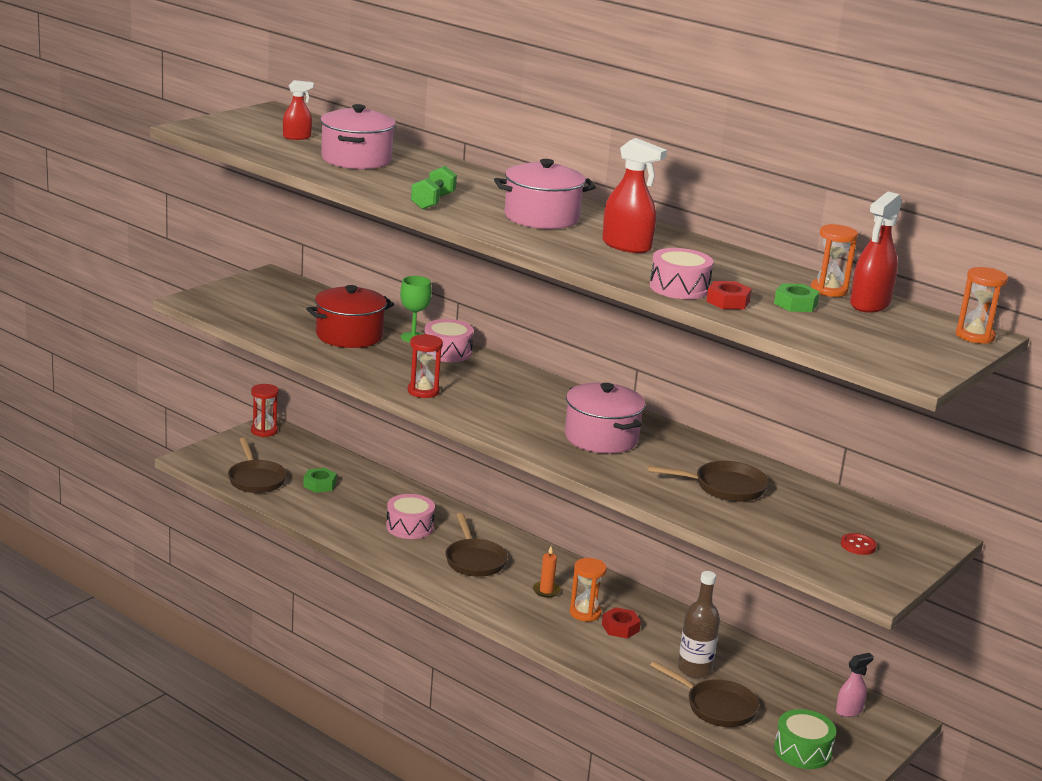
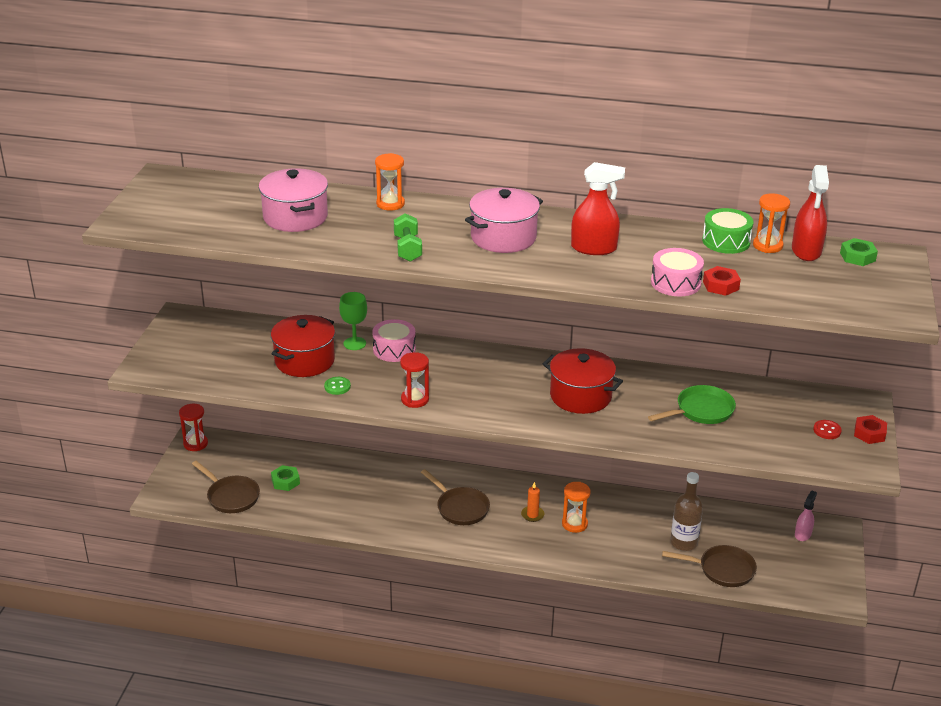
camera: 25 degrees left, 10 degrees up
(297, 137) = (219, 205): red spray bottle -> none
(358, 361) = (337, 387): none -> green button
(409, 527) = (387, 495): pink drum -> none
(601, 438) = (580, 396): pink pot -> red pot
(620, 628) = (608, 527): red nut -> red nut (869, 433)
(724, 487) = (701, 411): brown pan -> green pan
(795, 304) = (763, 270): green nut -> green nut (857, 257)
(802, 751) = (801, 583): green drum -> green drum (726, 241)
(975, 336) = (897, 259): orange hourglass -> orange hourglass (390, 204)

